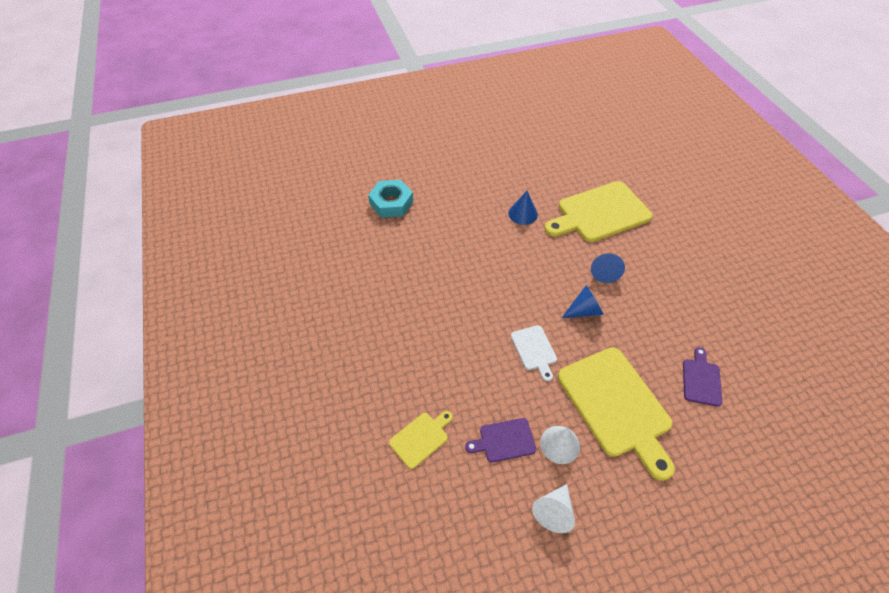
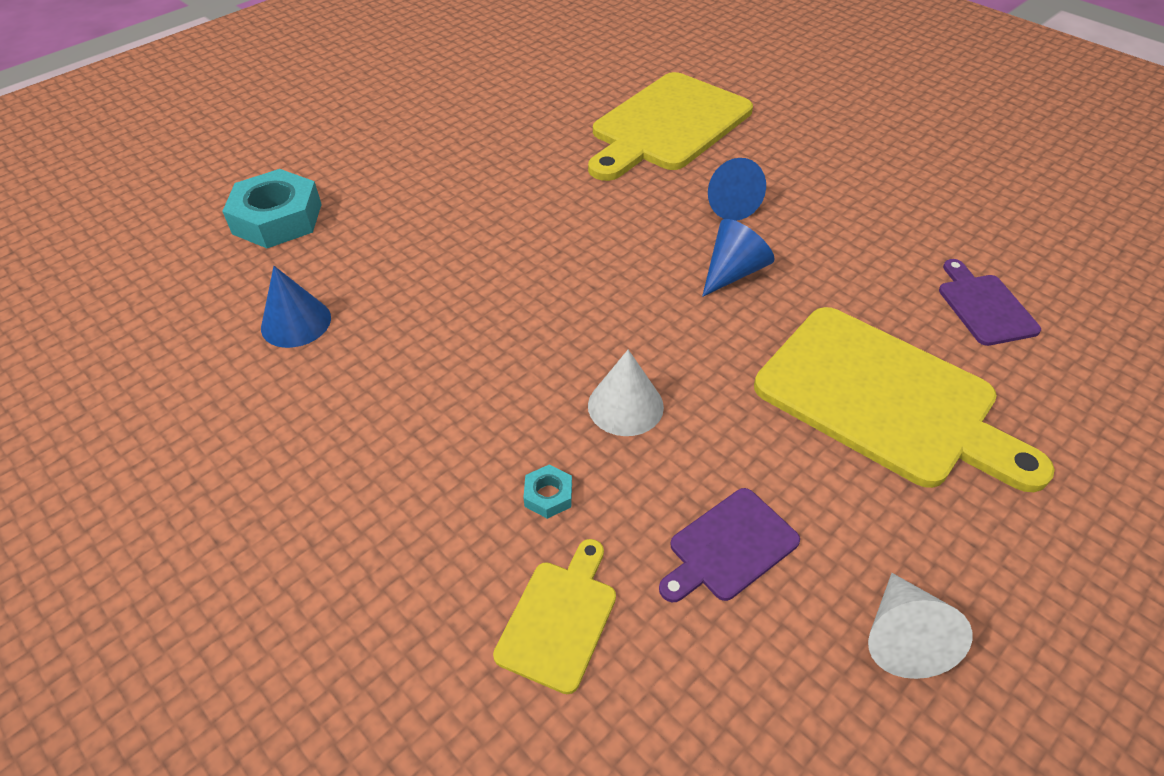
camera: 25 degrees left, 5 degrees down
(442, 385) = (548, 495): none -> turquoise nut
(523, 214) = (539, 163): blue cone -> blue cone (296, 322)
(534, 350) = (687, 365): white cutting board -> none
(560, 444) = (834, 507): white cone -> white cone (625, 406)

